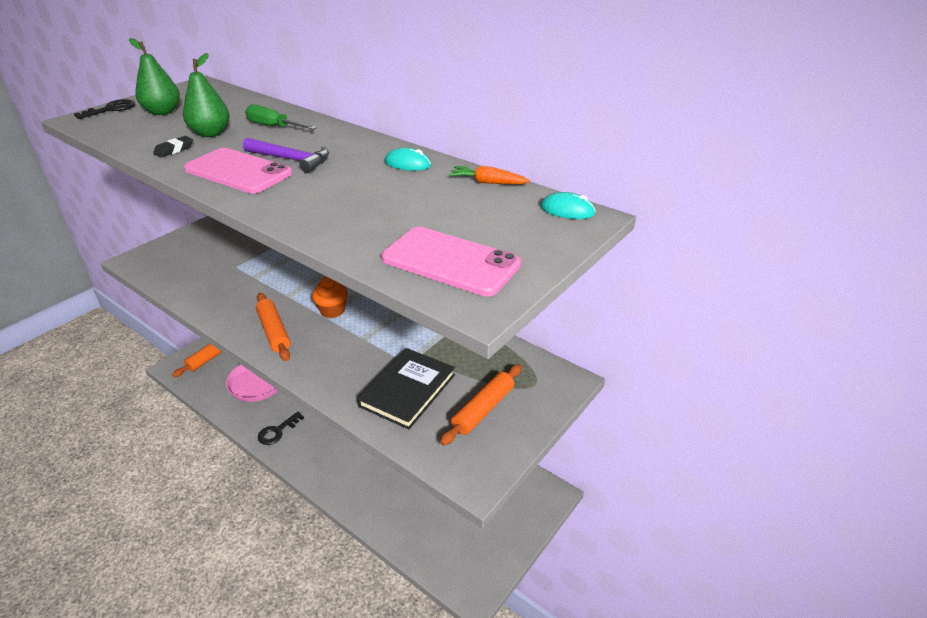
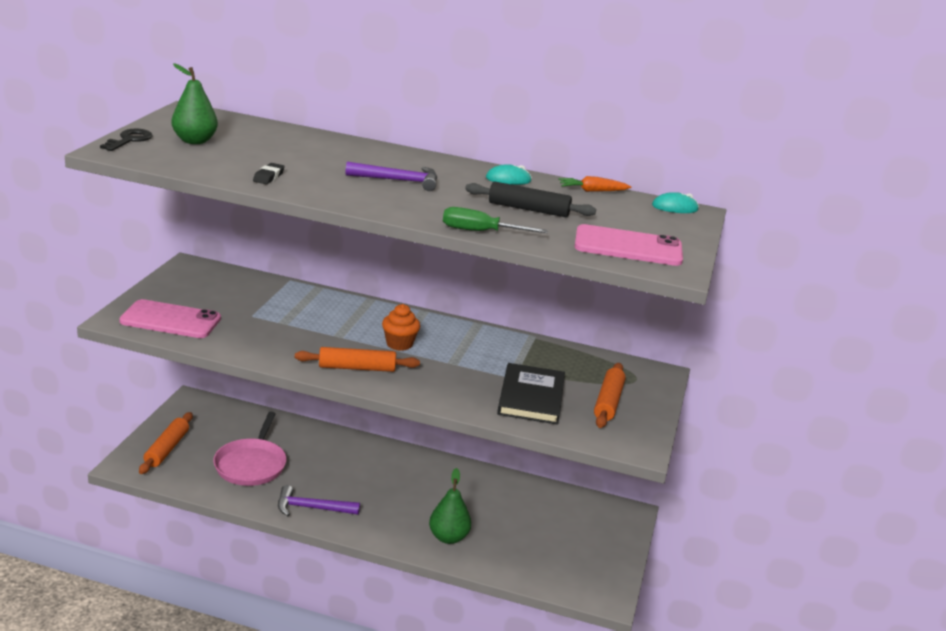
camera: 25 degrees left, 10 degrees down
(211, 133) = (282, 160): green pear -> green pear (448, 537)
(238, 171) = (363, 193): pink phone -> pink phone (170, 320)
(274, 127) = (337, 152): green screwdriver -> green screwdriver (480, 232)
(274, 332) = (357, 368): orange rolling pin -> orange rolling pin turned 45 degrees counterclockwise
(277, 431) = (311, 508): black key -> purple hammer
(387, 201) = (528, 209): none -> black rolling pin

